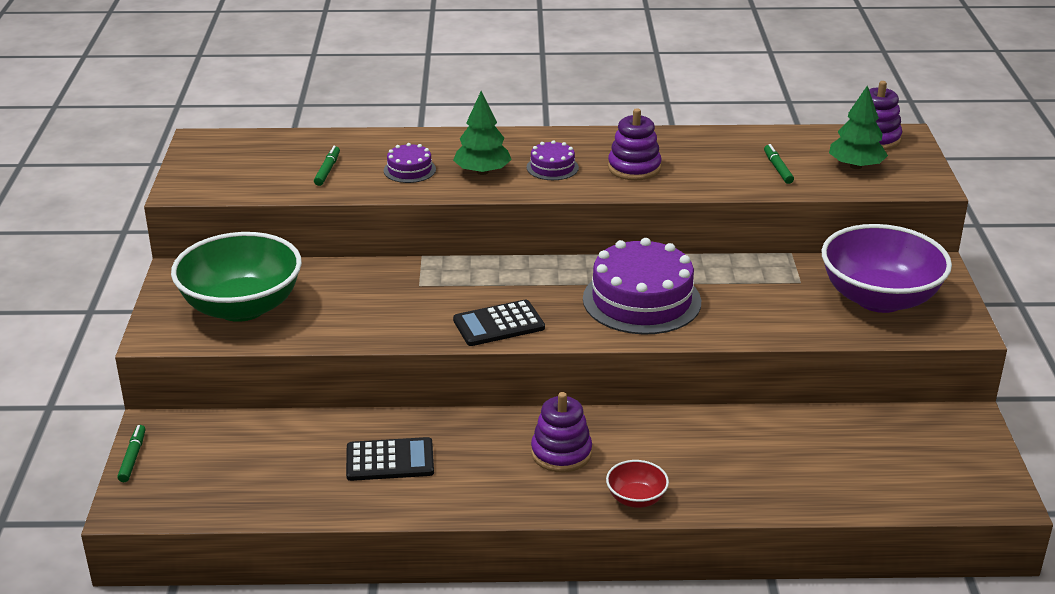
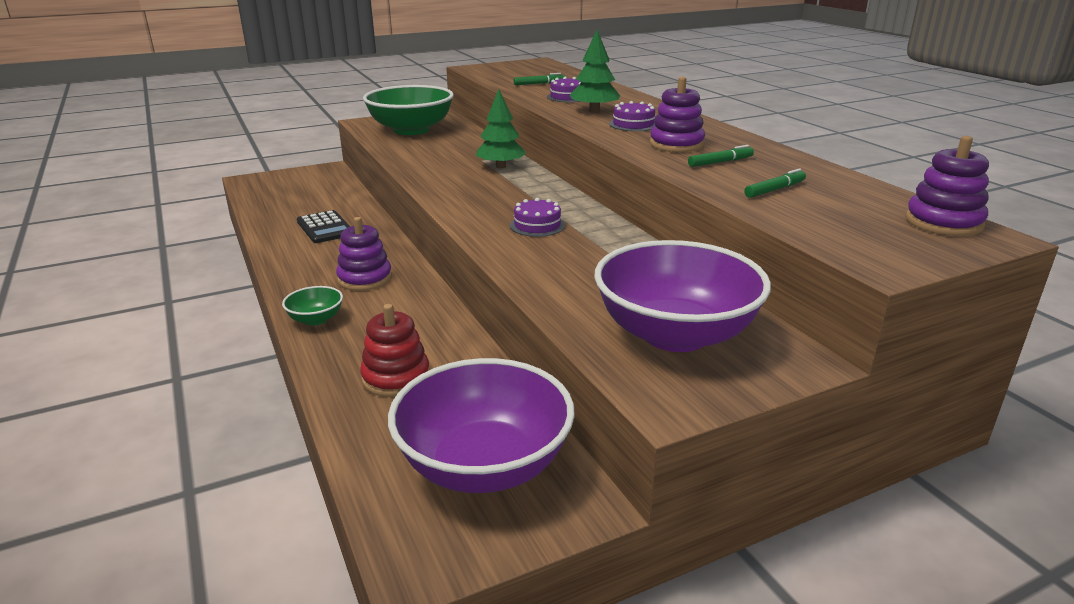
camera: 65 degrees right, 5 degrees down
(132, 457) = (296, 171): green marker -> green marker (720, 162)
(499, 324) = (450, 188): black calculator -> none
(636, 498) = (316, 319): red bowl -> green bowl
(641, 300) = (537, 225): purple cake -> purple cake, size x0.47
(774, 468) = (396, 377): none -> red stacking toy
(855, 166) = (851, 221): green tree -> green tree (500, 166)
(913, 449) = (484, 465): none -> purple bowl

